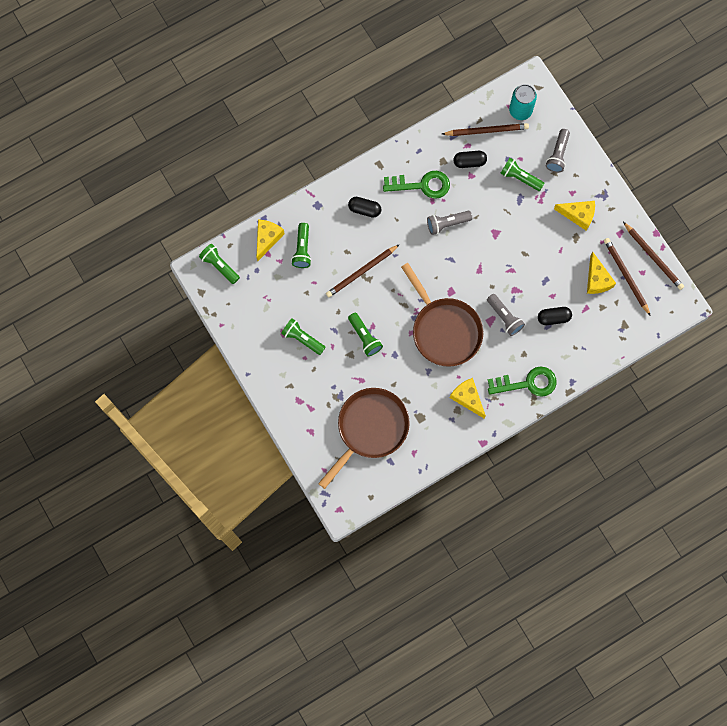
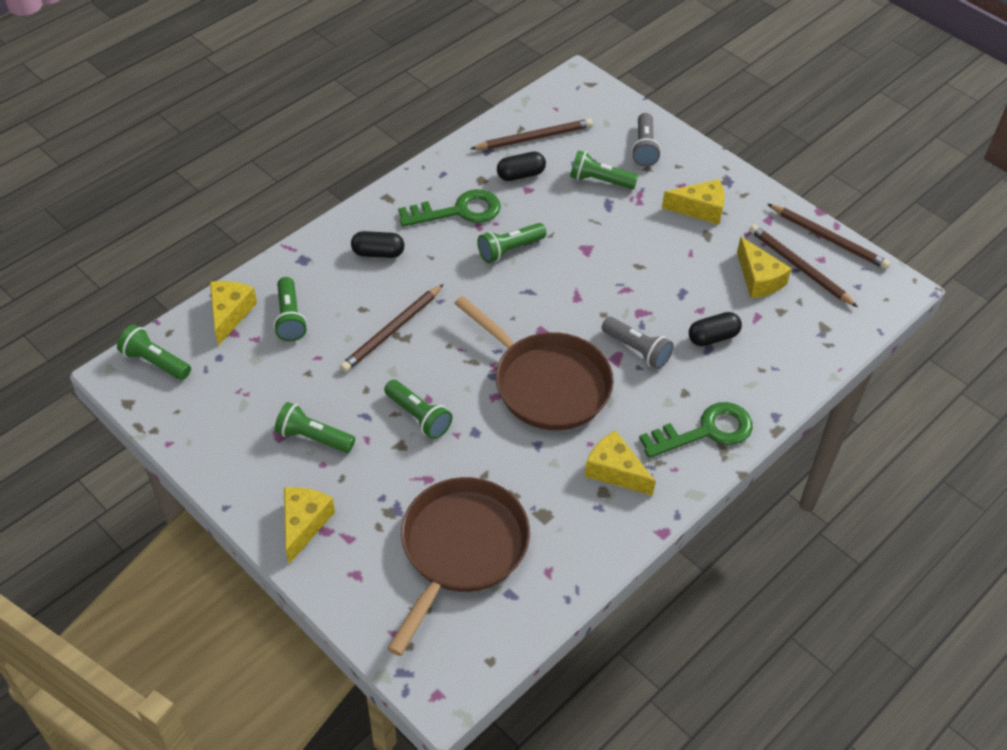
camera: 15 degrees left, 25 degrees down
(288, 394) = (304, 524): none -> yellow cheese
(447, 224) = (510, 250): grey flashlight -> green flashlight
(520, 110) = (574, 110): turquoise can -> none

